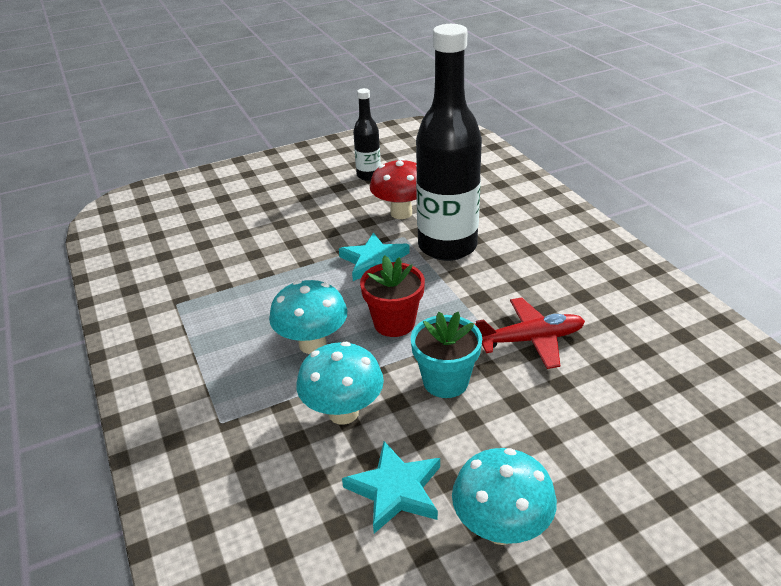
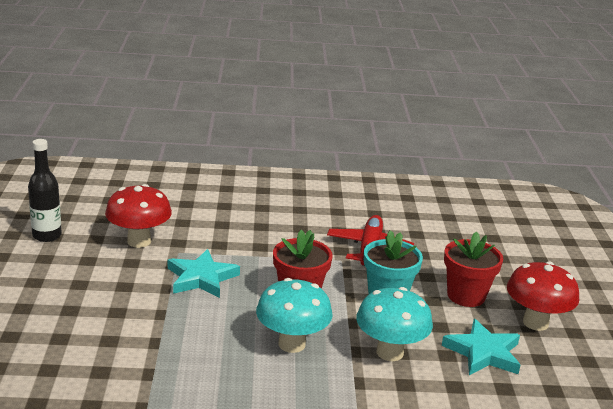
camera: 70 degrees left, 10 degrees down
(447, 246) = (218, 238): black bottle -> none
(500, 528) = (535, 323): turquoise mushroom -> red mushroom
(504, 445) = (466, 296): none -> red flower pot

